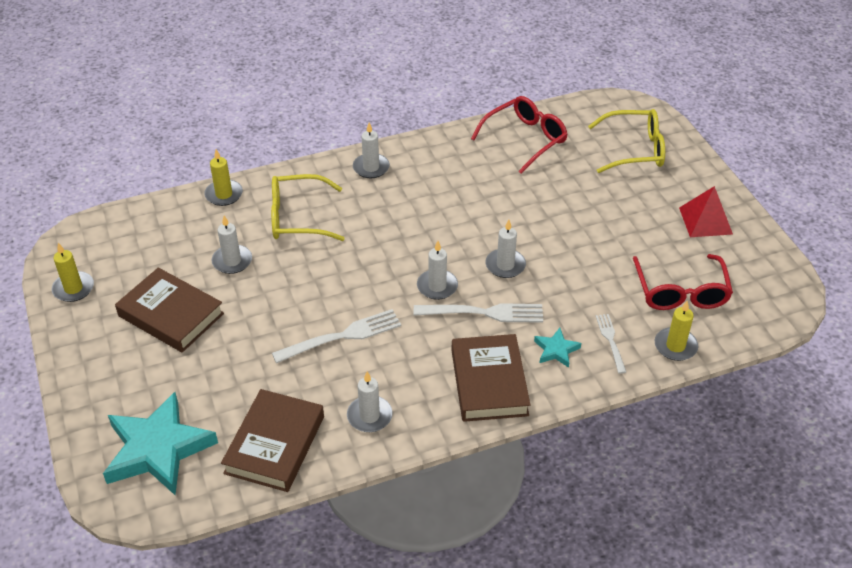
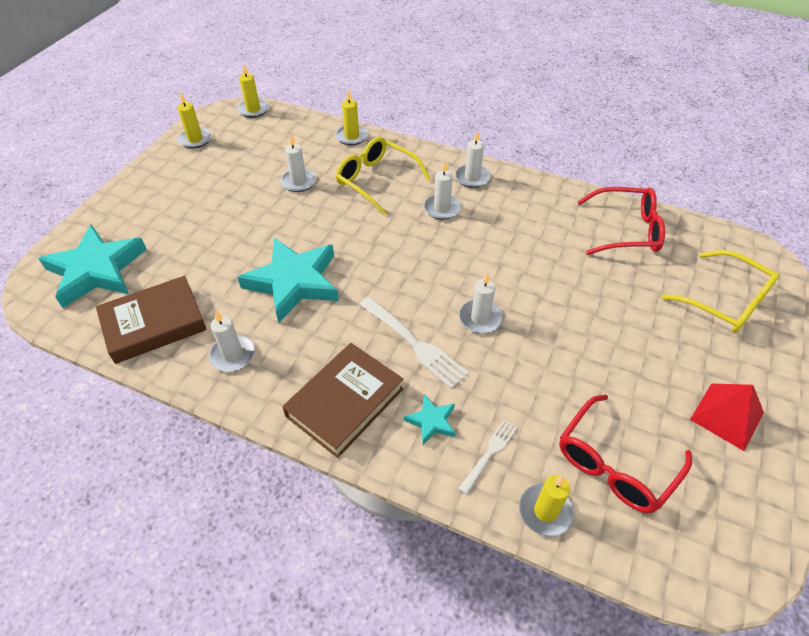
camera: 45 degrees right, 5 degrees up
(91, 227) = (253, 110): none -> yellow candle
(171, 315) = (220, 191): brown book -> none
(342, 336) = (294, 282): white fork -> turquoise star
(437, 286) = (406, 296): white candle -> white candle (442, 208)

